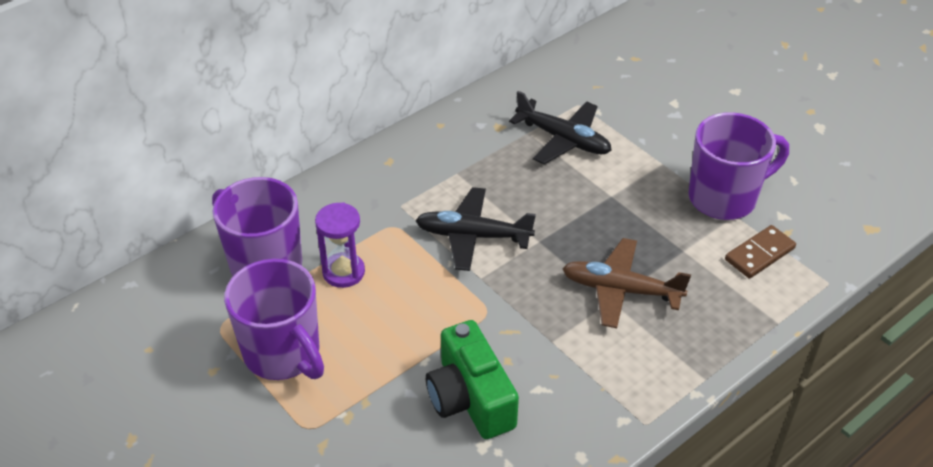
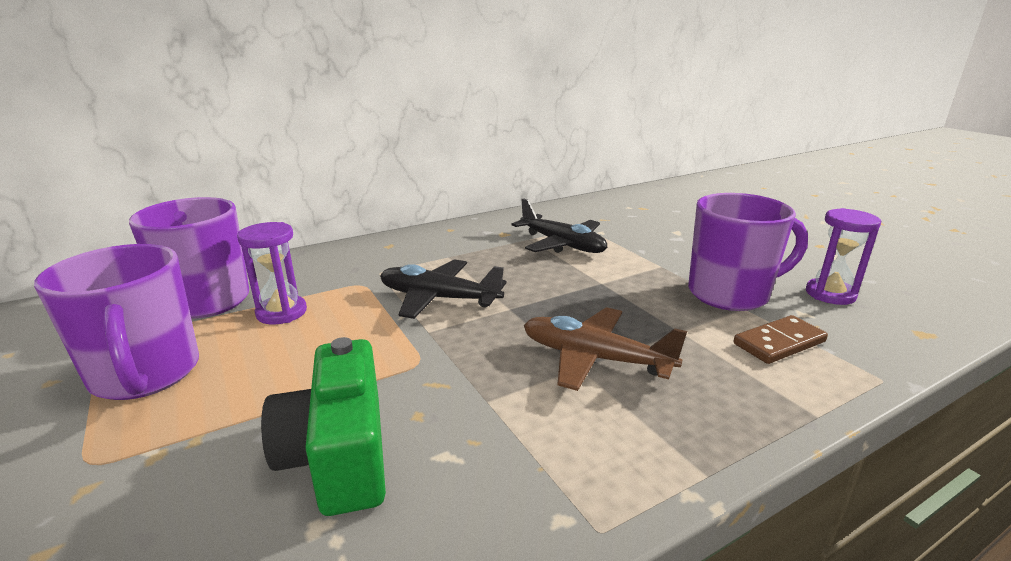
camera: 10 degrees right, 20 degrees down
(808, 187) = (830, 294): none -> purple hourglass

